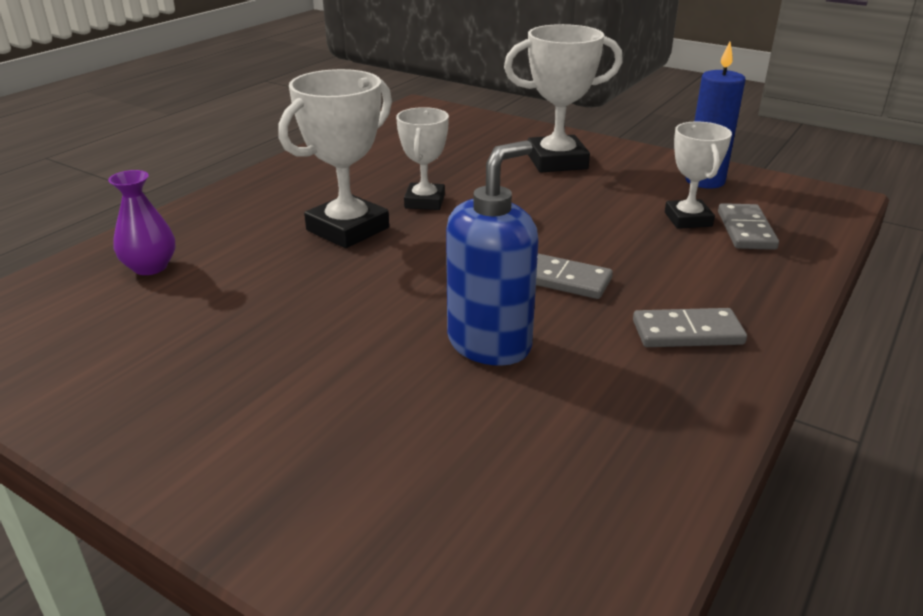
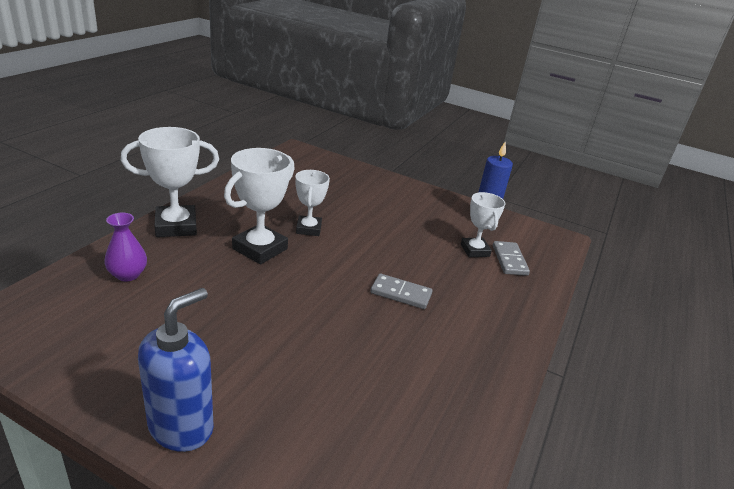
camera: 10 degrees left, 0 degrees up
(490, 344) = (360, 341): blue soap dispenser -> blue soap dispenser (181, 426)
(557, 161) = (391, 201): white trophy -> white trophy (176, 226)
(687, 332) = (478, 335): grey domino -> none

